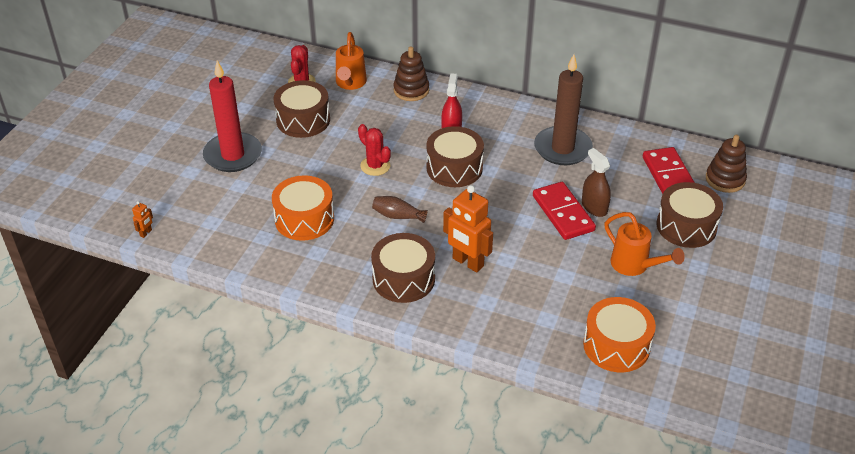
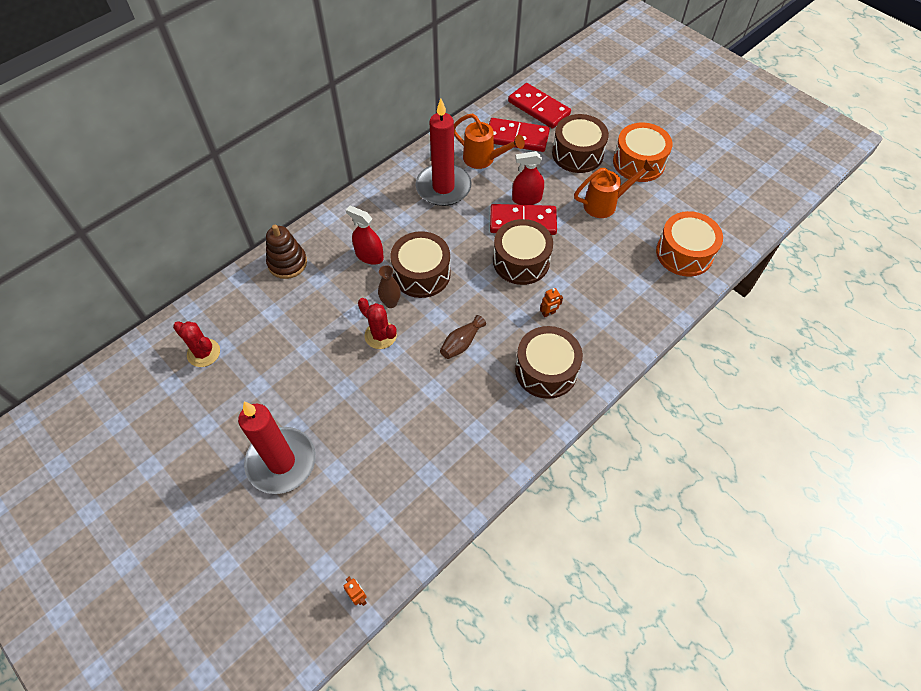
camera: 65 degrees left, 15 degrees up
(303, 120) = (268, 373): brown drum -> brown drum (521, 261)
(304, 219) = (422, 425): orange drum -> orange drum (638, 162)
(350, 84) = (239, 310): orange watering can -> orange watering can (484, 159)
(375, 166) = (380, 335): red cactus -> red cactus turned 60 degrees clockwise
(411, 160) = (391, 303): none -> brown vase
(467, 262) = (548, 313): orange robot -> orange robot, size x0.43
(562, 148) = (443, 187): brown candle -> red candle
(594, 207) = (526, 199): brown spray bottle -> red spray bottle
(725, 179) = (539, 108): brown stacking toy -> red domino

